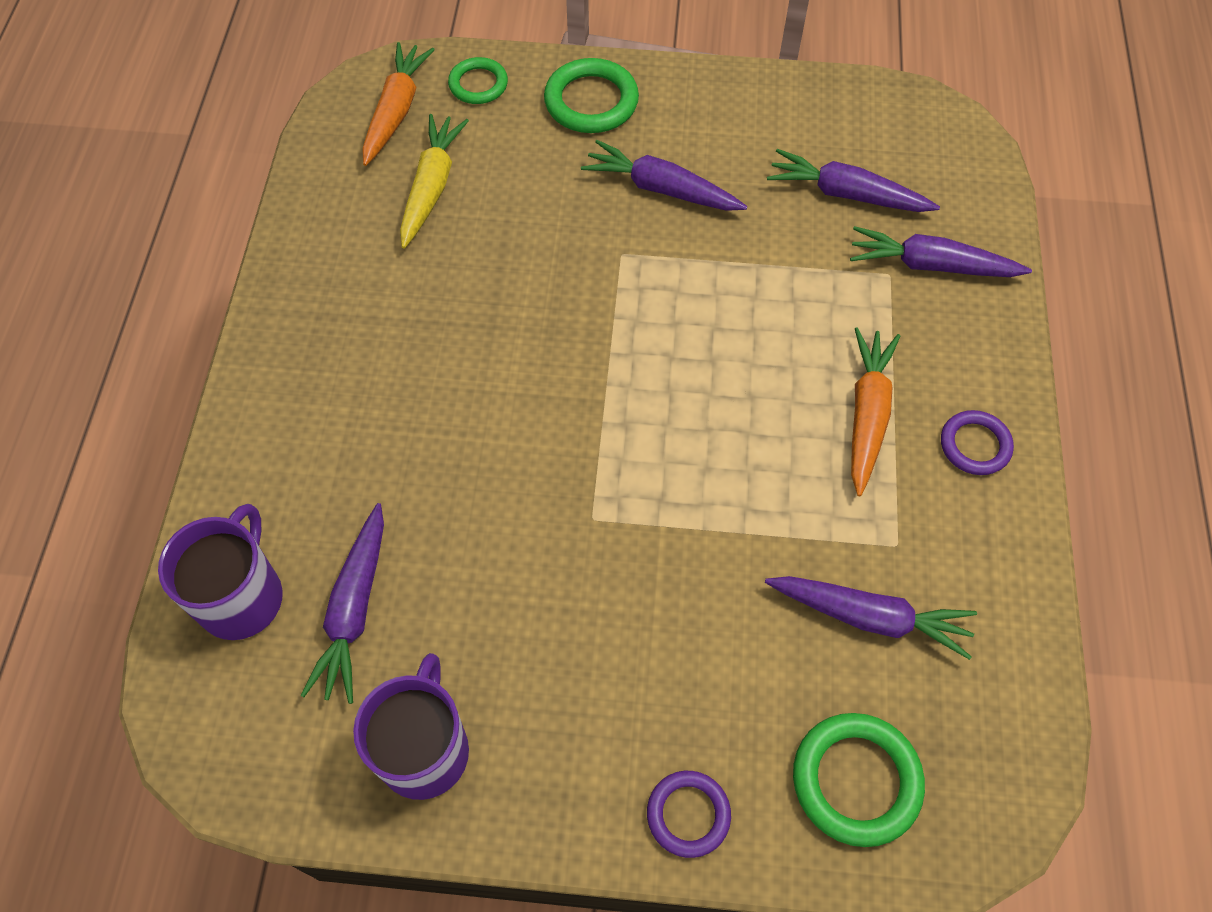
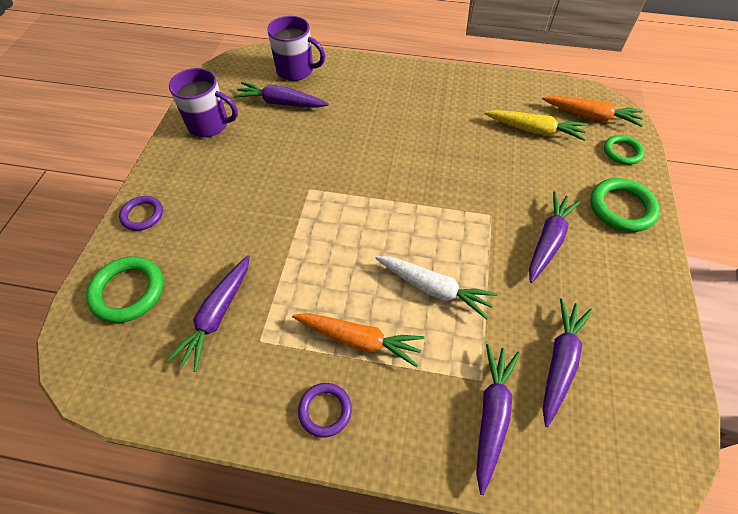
camera: 95 degrees right, 5 degrees down
(767, 326) = (434, 289): none -> white carrot

